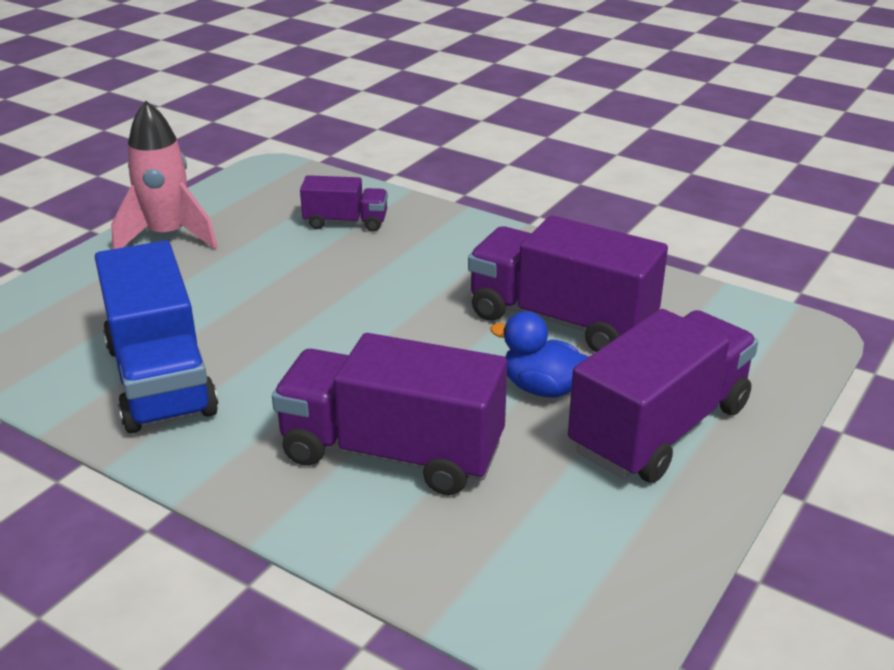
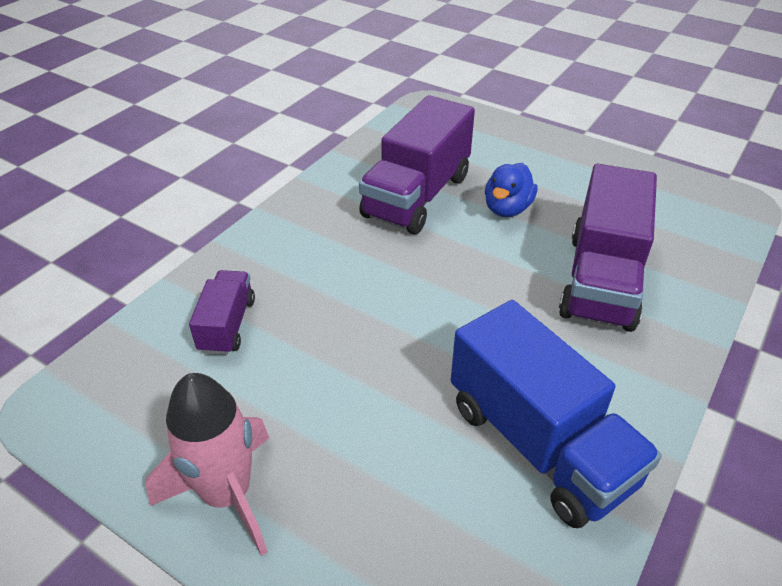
camera: 90 degrees left, 10 degrees up
(160, 379) = (539, 443): blue truck -> blue truck turned 75 degrees clockwise
(660, 429) = (541, 166): purple truck -> none

